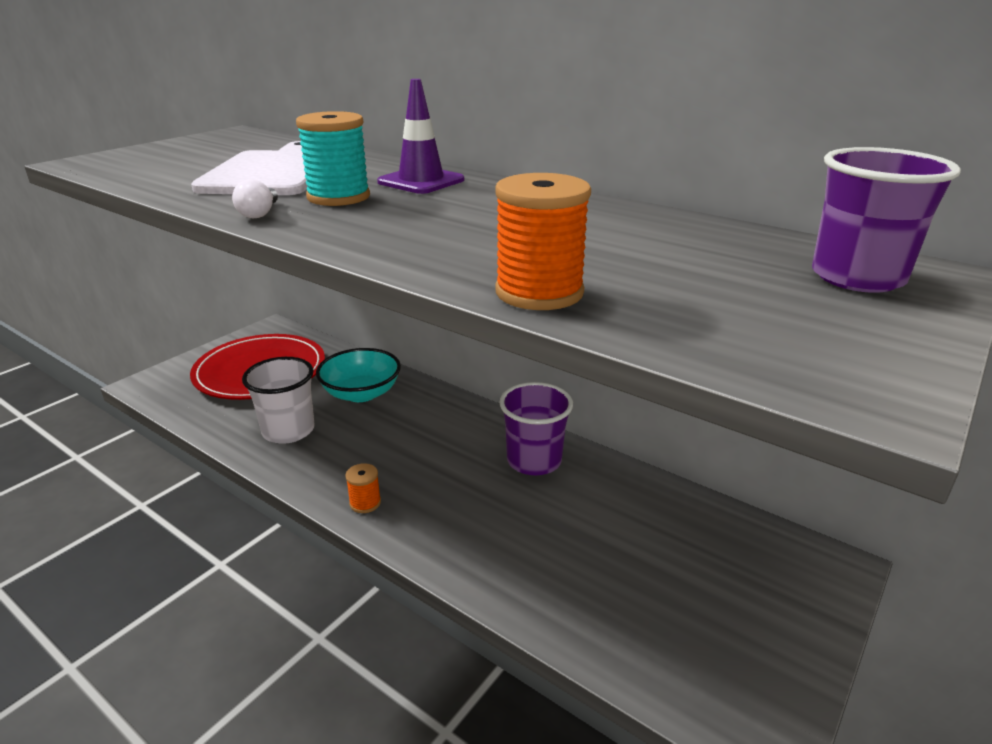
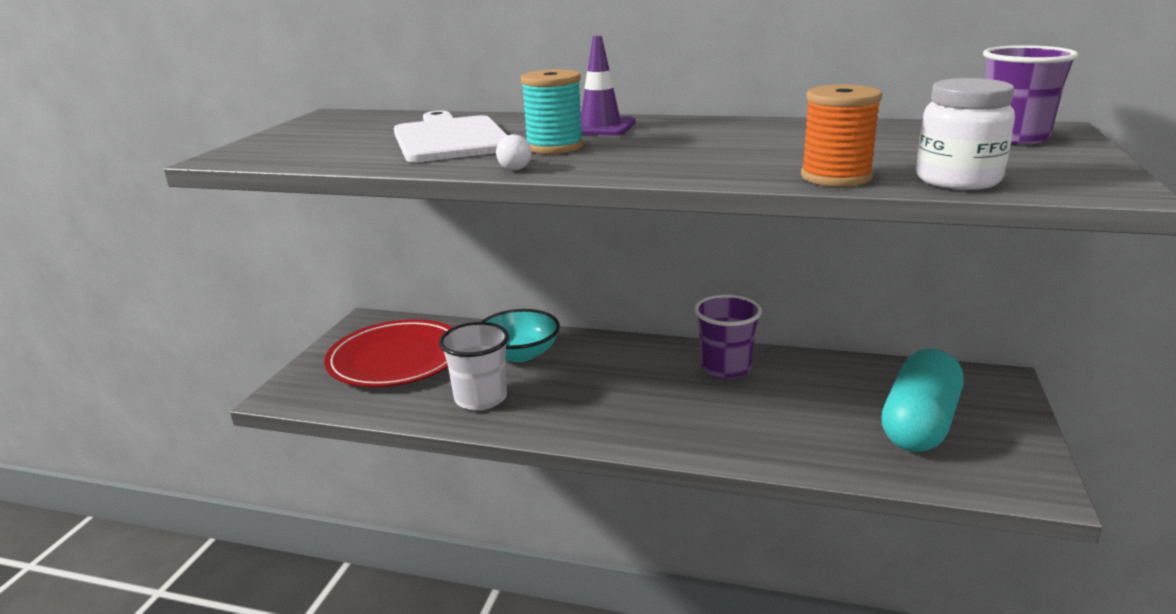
camera: 20 degrees left, 5 degrees down
(365, 503) = (612, 432): orange spool -> none
(677, 330) = (957, 180): none -> white jar
(686, 594) = (919, 424): none -> turquoise capsule

